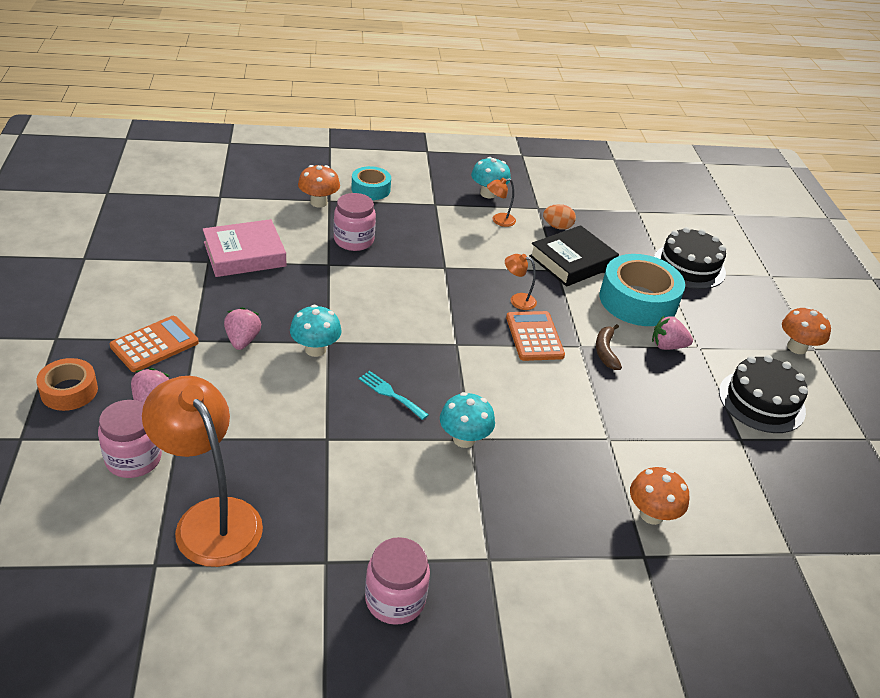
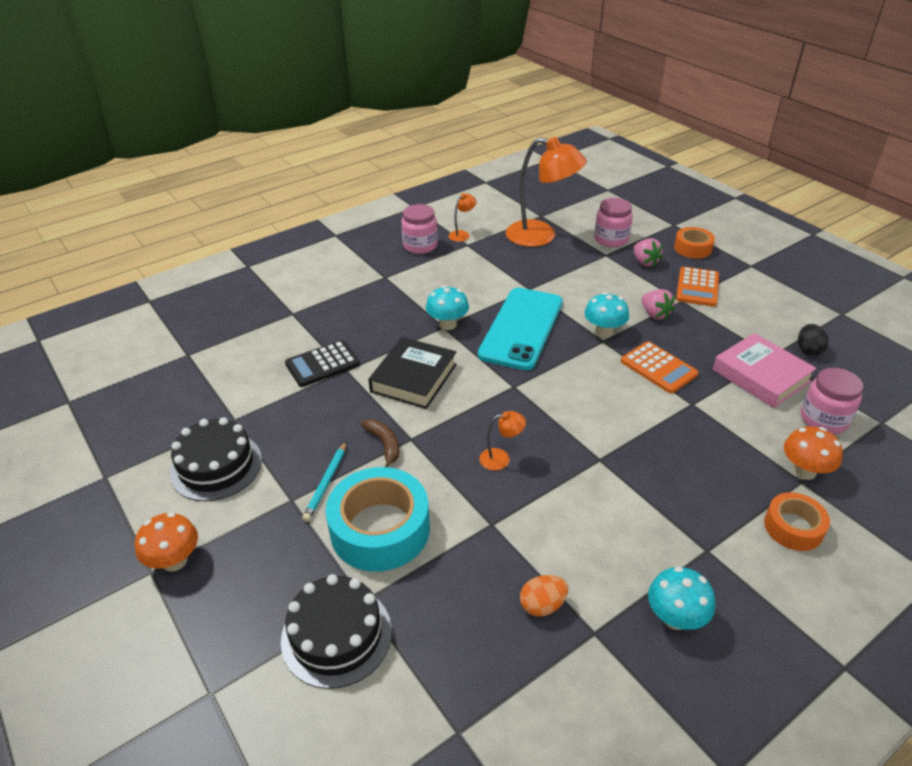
camera: 155 degrees right, 0 degrees up
(172, 250) = (808, 350): none -> black egg
(244, 254) = (761, 376): pink book -> pink book turned 75 degrees counterclockwise
(354, 240) = (709, 442): pink jar -> pink jar (823, 419)
(370, 189) = (793, 527): turquoise tape -> orange tape
(390, 394) = (521, 328): turquoise fork -> turquoise phone
(498, 220) = (615, 569): orange lamp -> orange lamp (462, 234)
(534, 336) = (457, 426): orange calculator -> orange calculator (658, 368)
(572, 261) = (484, 548): black book -> black book (414, 378)
(631, 458) = (322, 364): none -> black calculator
(651, 514) = (295, 336): orange mushroom -> none
(667, 346) = (326, 483): pink strawberry -> turquoise pencil

